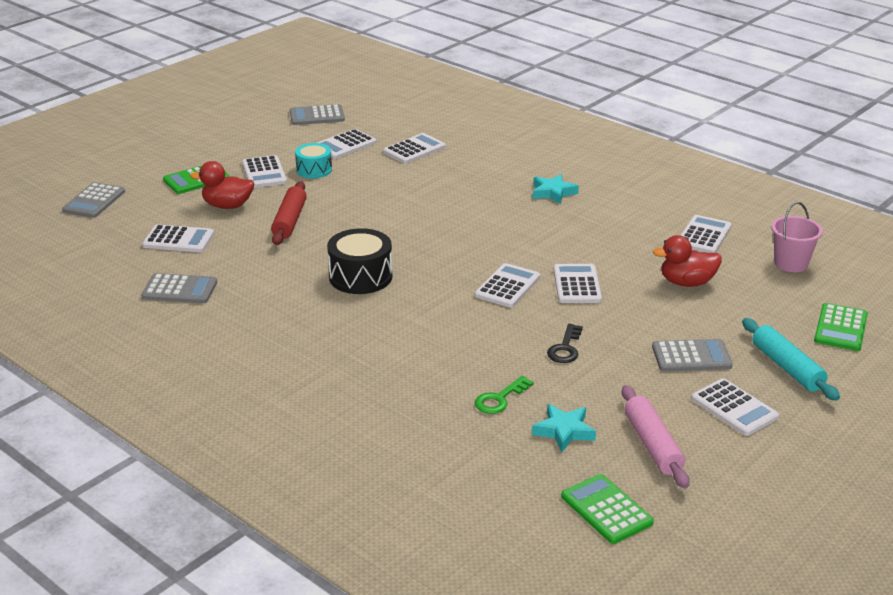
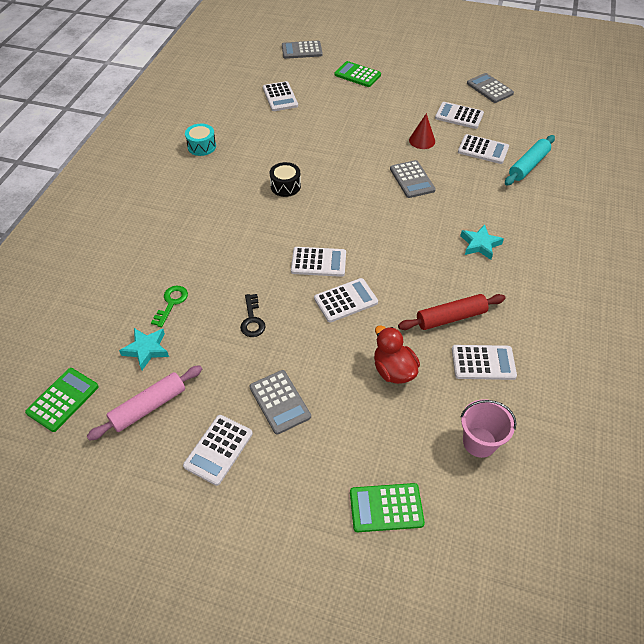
camera: 65 degrees right, 20 degrees up
(179, 290) = (224, 119): grey calculator -> grey calculator (412, 179)
(227, 206) = (334, 99): red duck -> none
(264, 173) = (389, 97): white calculator -> none
(289, 221) = (334, 130): red rolling pin -> red rolling pin (451, 317)
(314, 170) = (411, 115): turquoise drum -> turquoise drum (202, 146)
(360, 277) = (285, 186): black drum -> black drum, size x0.65
(364, 176) = (422, 140): none -> red cone
(500, 399) = (171, 303): green key -> green key turned 90 degrees clockwise
(565, 348) = (252, 320): black key -> black key turned 90 degrees counterclockwise
(787, 367) = (297, 476): turquoise rolling pin -> turquoise rolling pin (528, 166)

